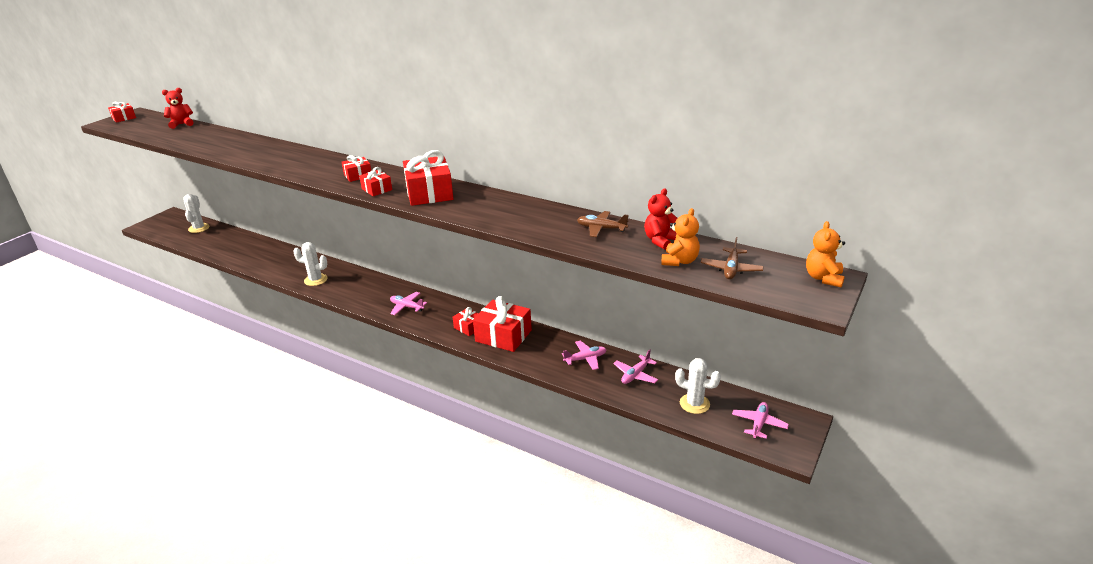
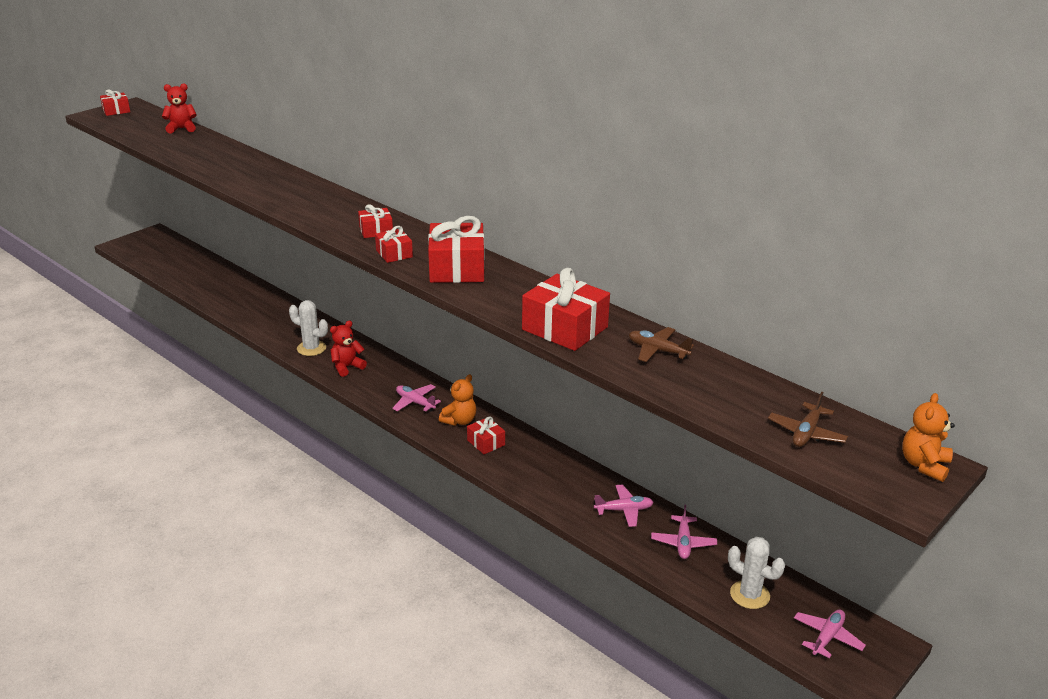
camera: 10 degrees right, 0 degrees up
(199, 228) = (185, 257): white cactus -> none
(503, 336) = (527, 461): red gift -> red gift (565, 328)
(635, 375) = (683, 543): pink plane -> pink plane turned 45 degrees counterclockwise
(660, 241) = (728, 379): red teddy bear -> red teddy bear (347, 367)
(679, 261) = (743, 411): orange teddy bear -> orange teddy bear (459, 420)

